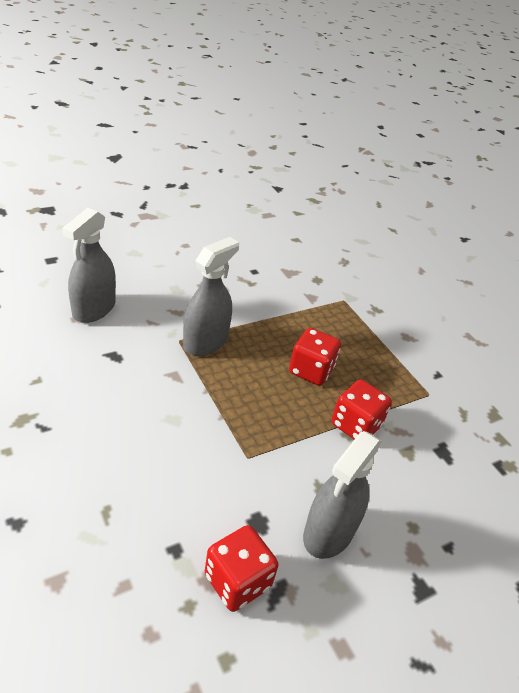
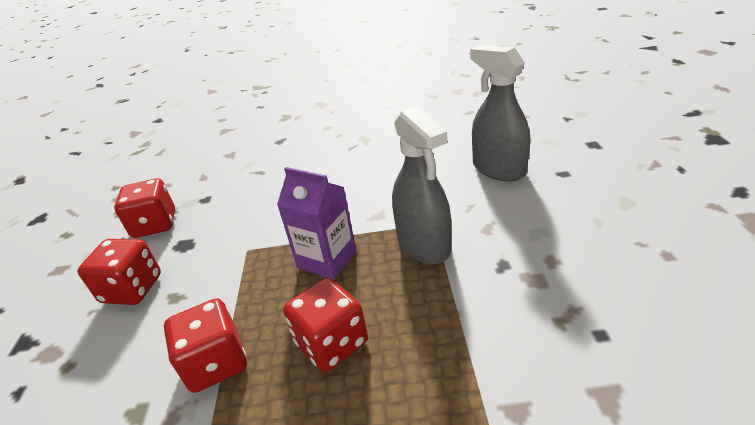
camera: 125 degrees right, 5 degrees down
(239, 394) = (327, 259): none -> purple carton
(329, 532) = (132, 289): grey spray bottle -> red dice

